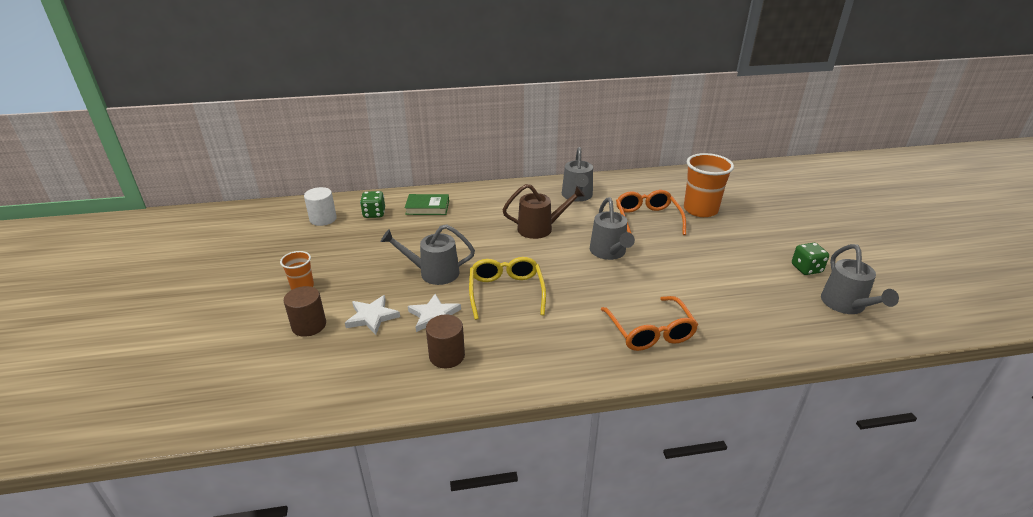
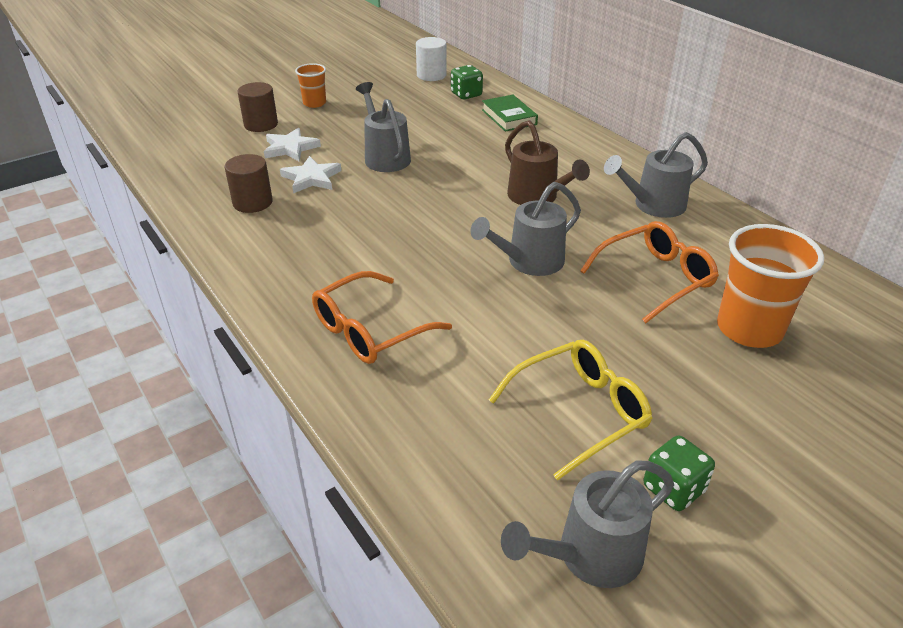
camera: 65 degrees right, 5 degrees up
(506, 292) = (382, 208): yellow glasses -> yellow glasses (580, 412)

